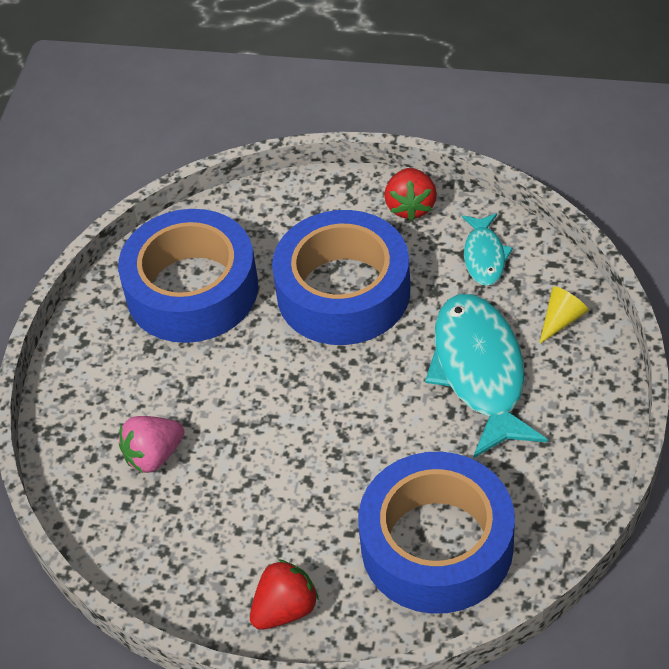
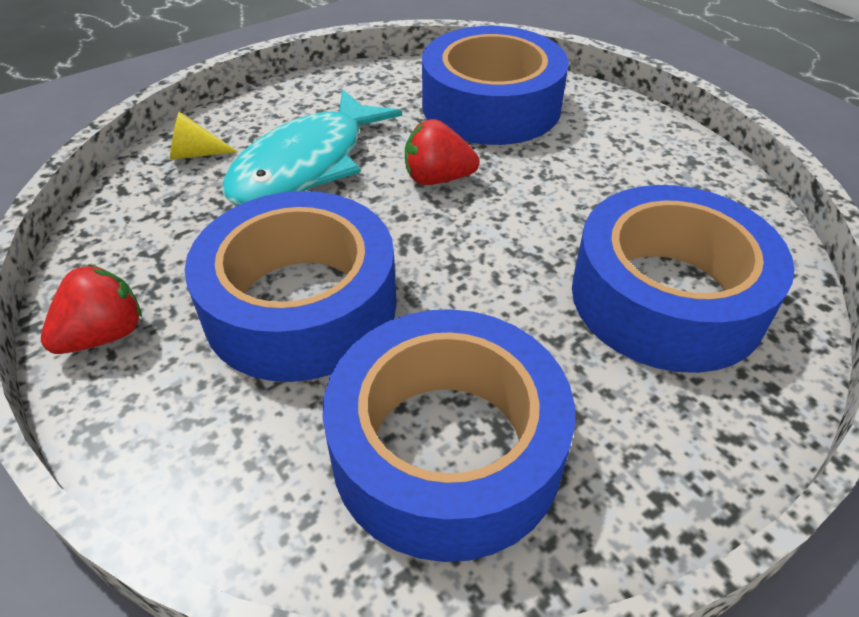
camera: 140 degrees left, 5 degrees down
(154, 456) = (667, 297): pink strawberry -> blue tape
(285, 609) = (643, 136): red strawberry -> red strawberry (437, 179)
(484, 256) = (148, 235): turquoise fish -> none

